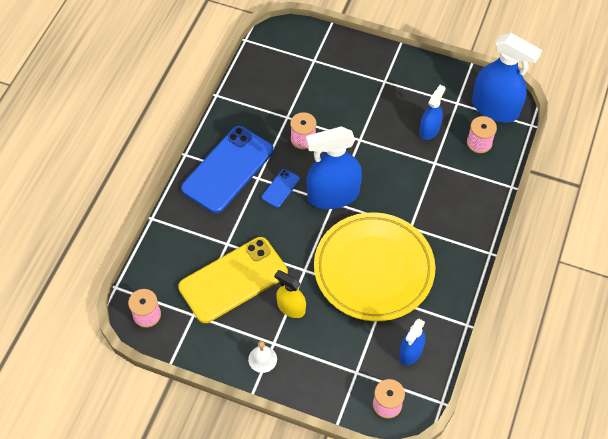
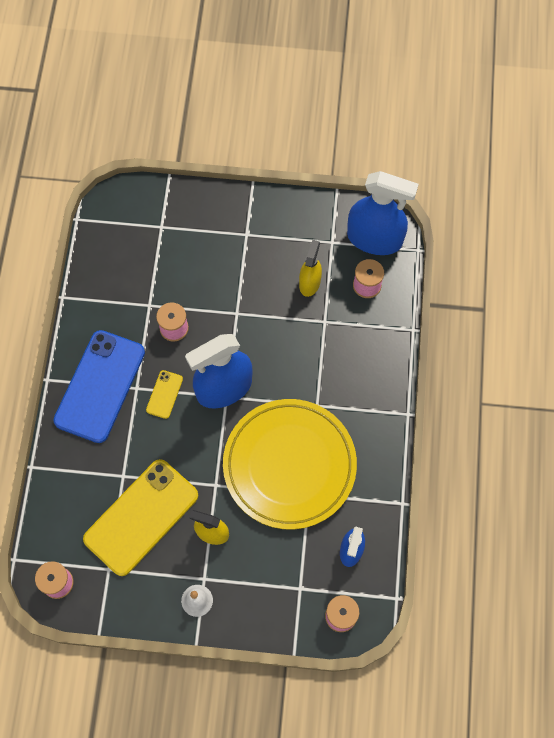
camera: 15 degrees left, 10 degrees up
(280, 188) = (164, 394): blue phone -> yellow phone
(429, 130) = (309, 283): blue spray bottle -> yellow spray bottle

